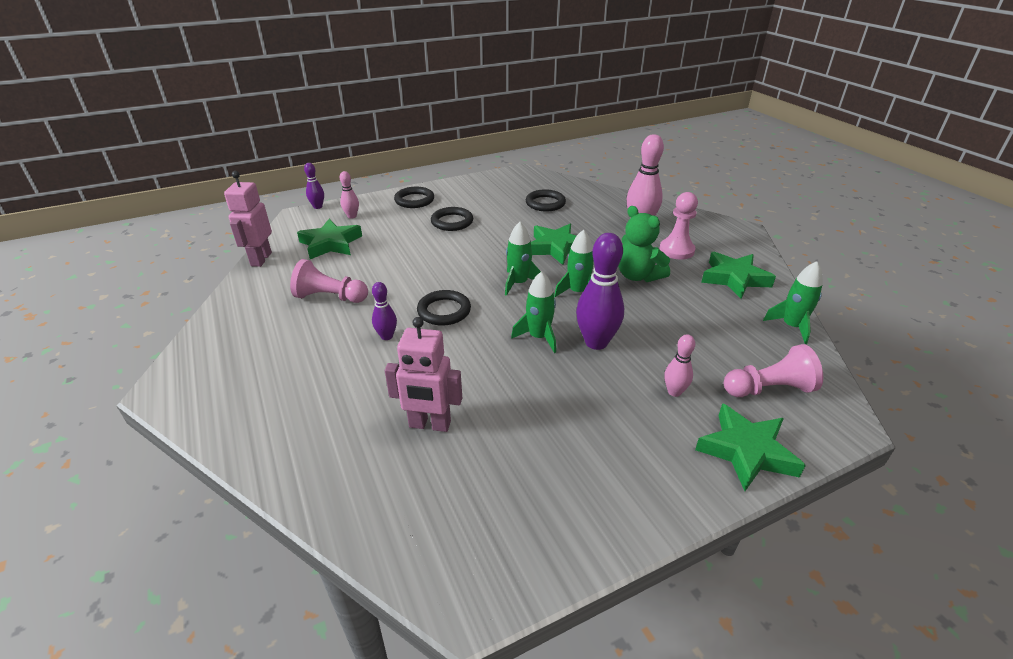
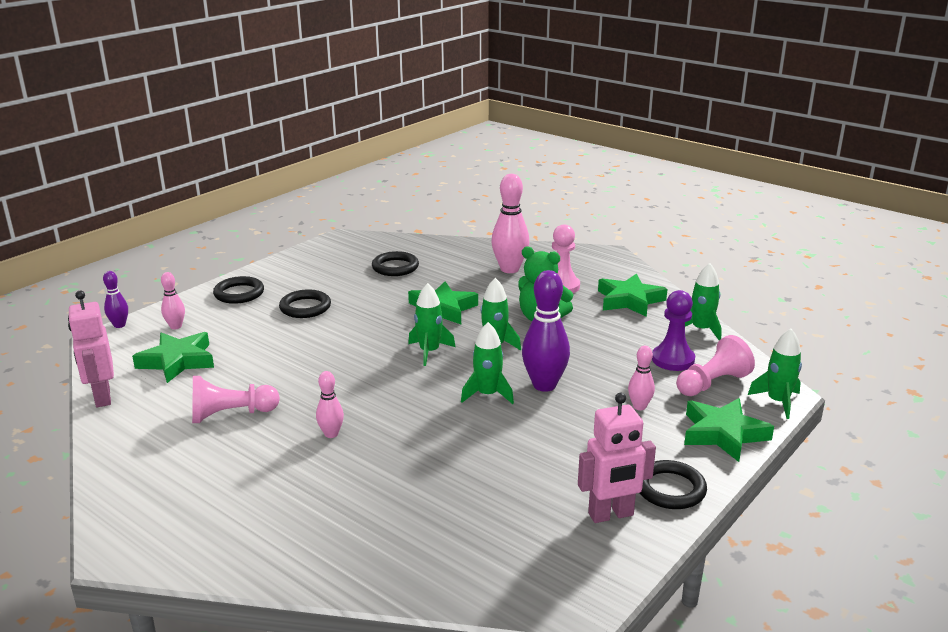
camera: 25 degrees left, 10 degrees down
(387, 336) = (331, 434): purple bowling pin -> pink bowling pin
(429, 424) = (442, 494): pink robot -> pink robot (611, 515)
(444, 311) = (372, 396): black ring -> black ring (670, 489)
(741, 351) = (673, 359): none -> purple pawn
(833, 432) = (778, 402): none -> green rocket

